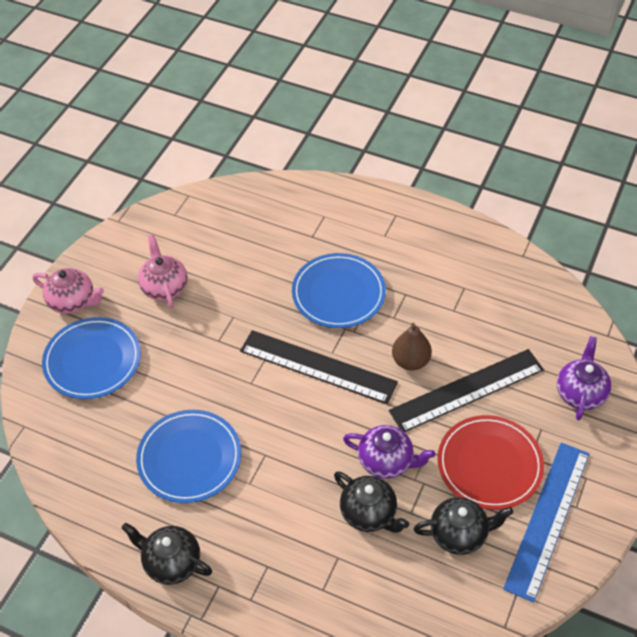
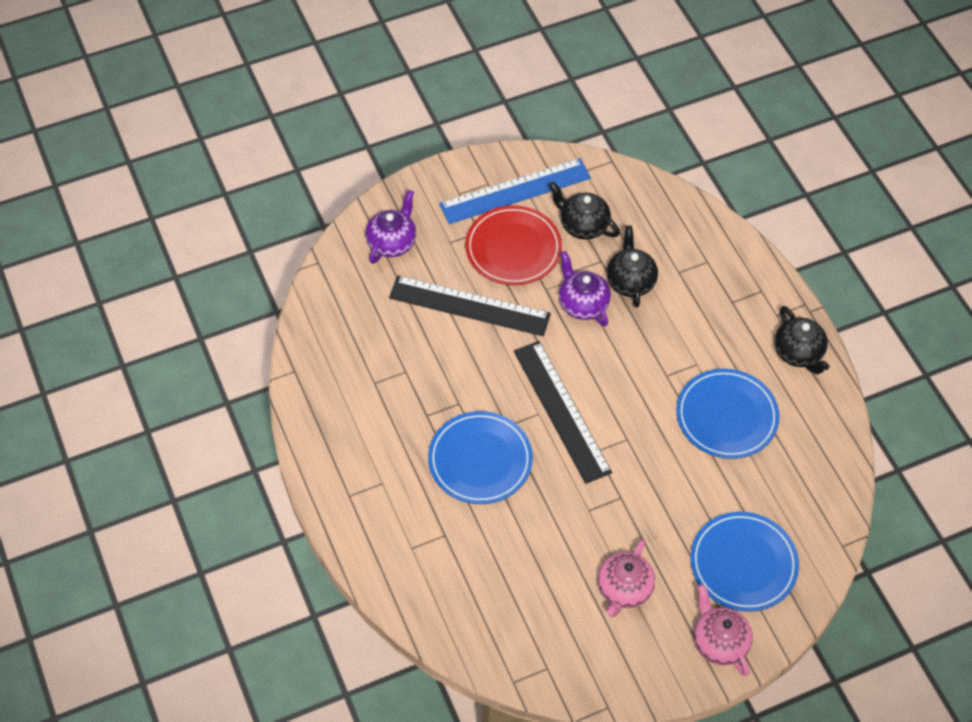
camera: 140 degrees left, 5 degrees up
(410, 361) = (485, 359): brown pear -> none
(580, 393) = (392, 242): purple teapot -> purple teapot turned 150 degrees clockwise

